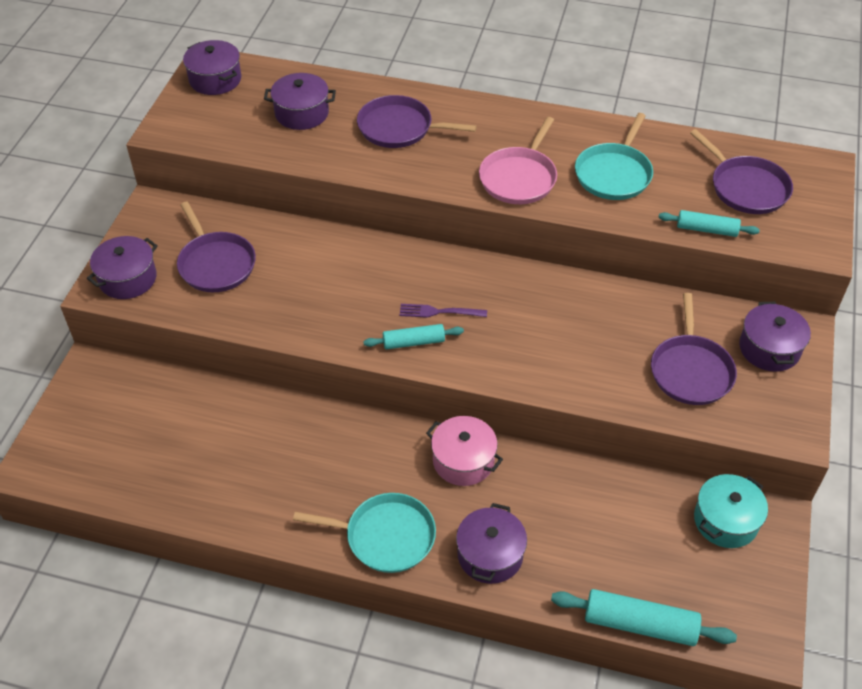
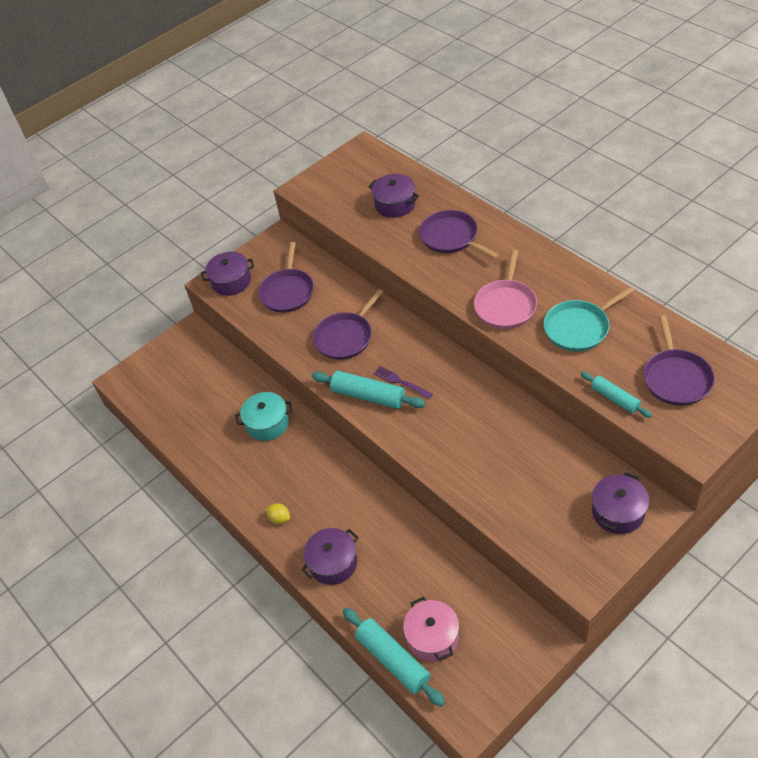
camera: 40 degrees right, 0 degrees up
(215, 79) = (358, 161): purple pot -> none
(385, 536) = (279, 518): turquoise pan -> yellow lemon
(413, 342) = (368, 396): turquoise rolling pin -> turquoise rolling pin, size x1.60
(463, 460) = (363, 493): pink pot -> pink pot (432, 637)
(519, 178) = (506, 305): pink pan -> pink pan turned 45 degrees counterclockwise
(691, 370) = (543, 501): purple pan -> purple pan (345, 337)
(725, 520) = (508, 623): turquoise pot -> turquoise pot (267, 423)

